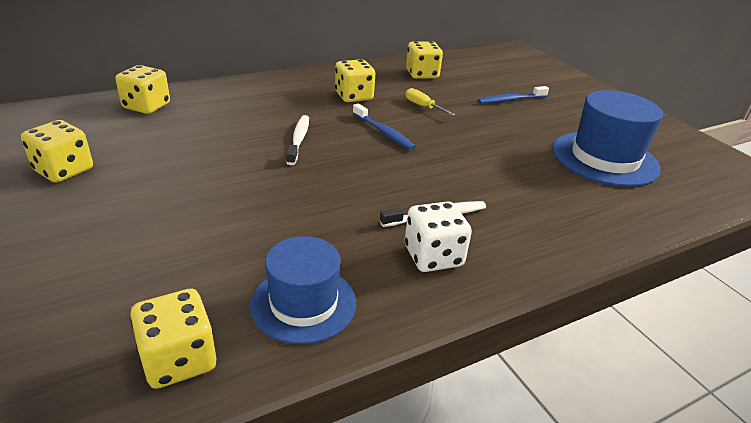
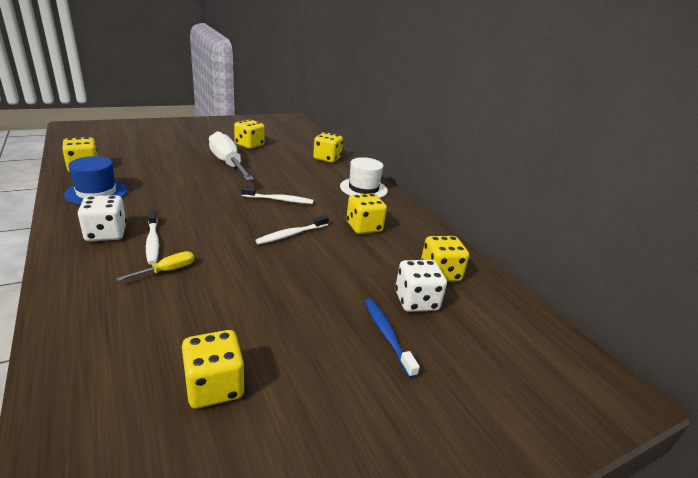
camera: 90 degrees right, 5 degrees down
(161, 185) = (227, 163): none -> white screwdriver
(255, 90) = (363, 188): none -> white hat
(383, 132) = (291, 234): blue toothbrush -> white toothbrush
(423, 106) = (350, 262): yellow screwdriver -> yellow screwdriver (167, 270)
(465, 87) = (416, 301): none -> white dice
(604, 158) = (214, 387): blue hat -> yellow dice

